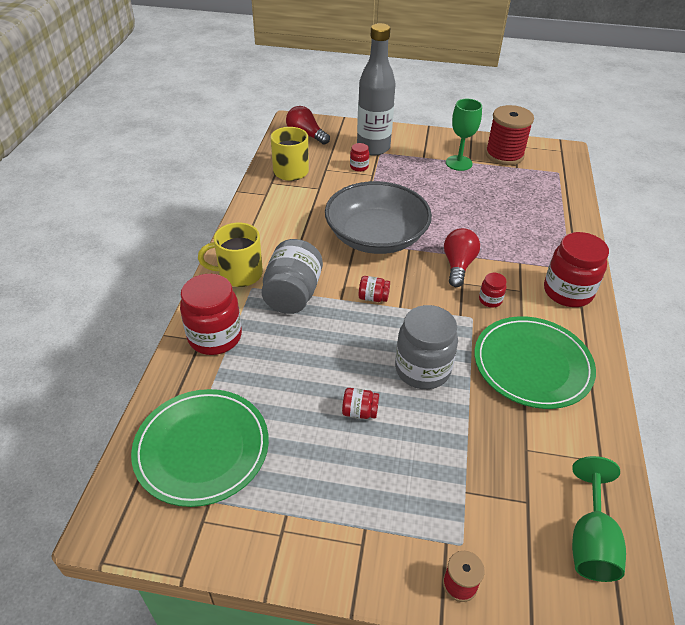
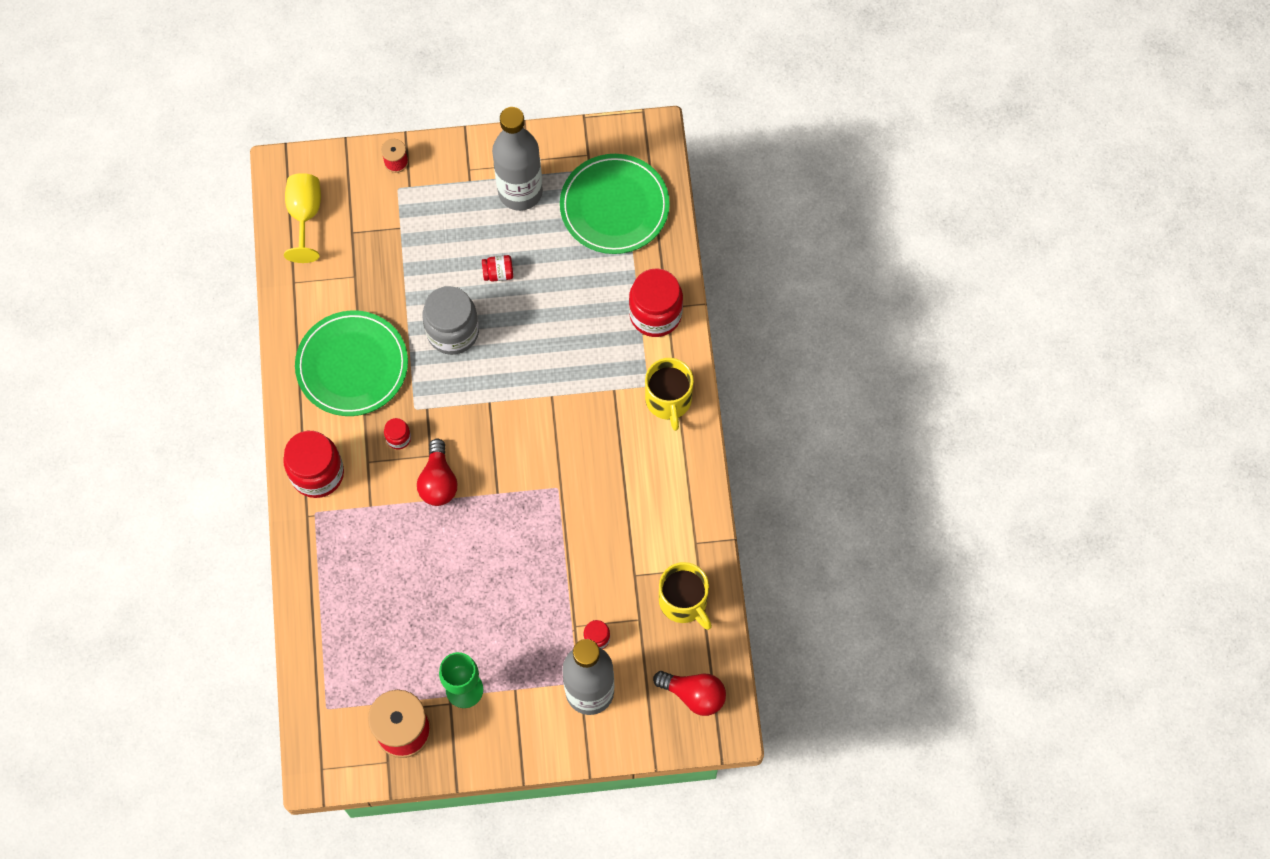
camera: 165 degrees right, 25 degrees up
(239, 274) = (668, 400): yellow mug -> yellow mug turned 105 degrees clockwise
(293, 294) = (602, 388): grey jar -> none
(305, 496) = (520, 192): none -> grey bottle
(373, 297) = (519, 407): red jar -> none
(376, 236) = (539, 503): grey bowl -> none
(590, 541) = (305, 215): green goblet -> yellow goblet

